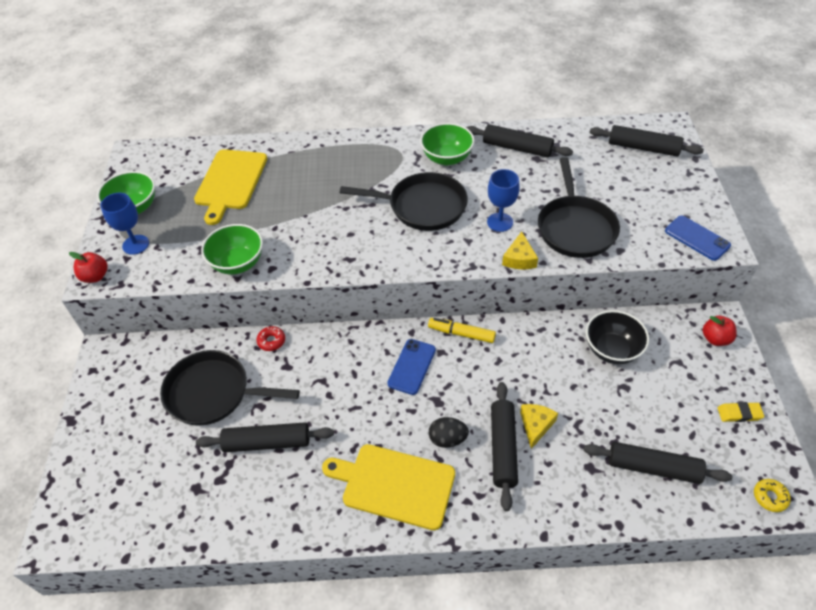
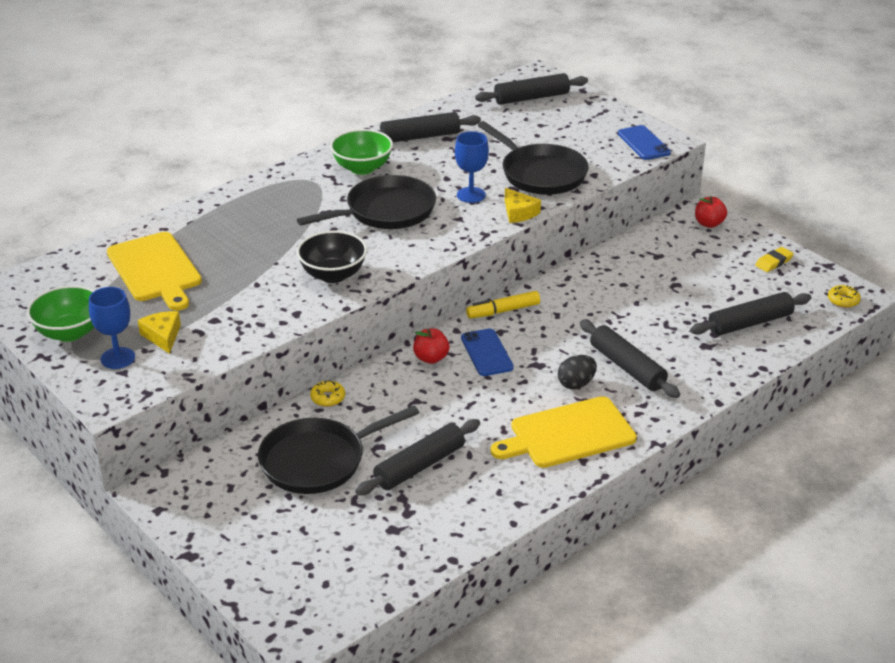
camera: 40 degrees left, 15 degrees down
(95, 276) = (108, 400): red apple -> red apple (431, 358)
(237, 263) = (255, 324): green bowl -> none
(271, 341) = (328, 398): red donut -> yellow donut
(536, 425) = (636, 340): yellow cheese -> yellow cheese (162, 336)
(612, 350) = (639, 265): black bowl -> black bowl (333, 275)
(697, 238) = (643, 143): blue phone -> blue phone turned 60 degrees clockwise

